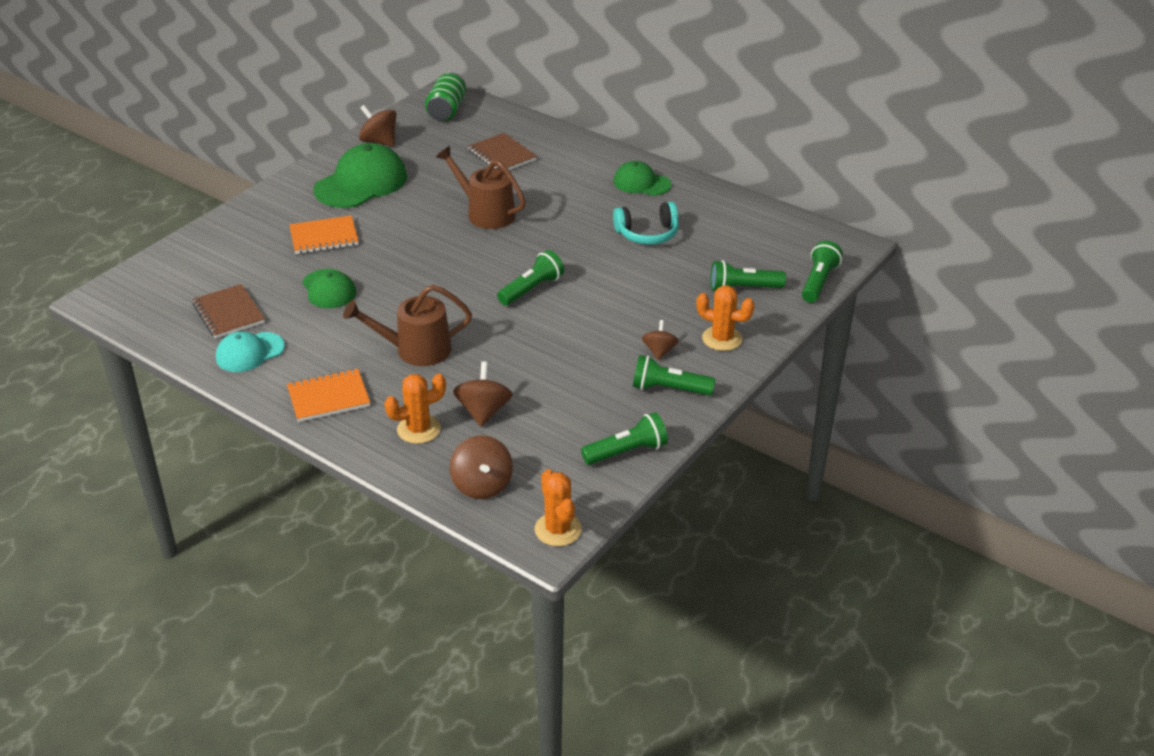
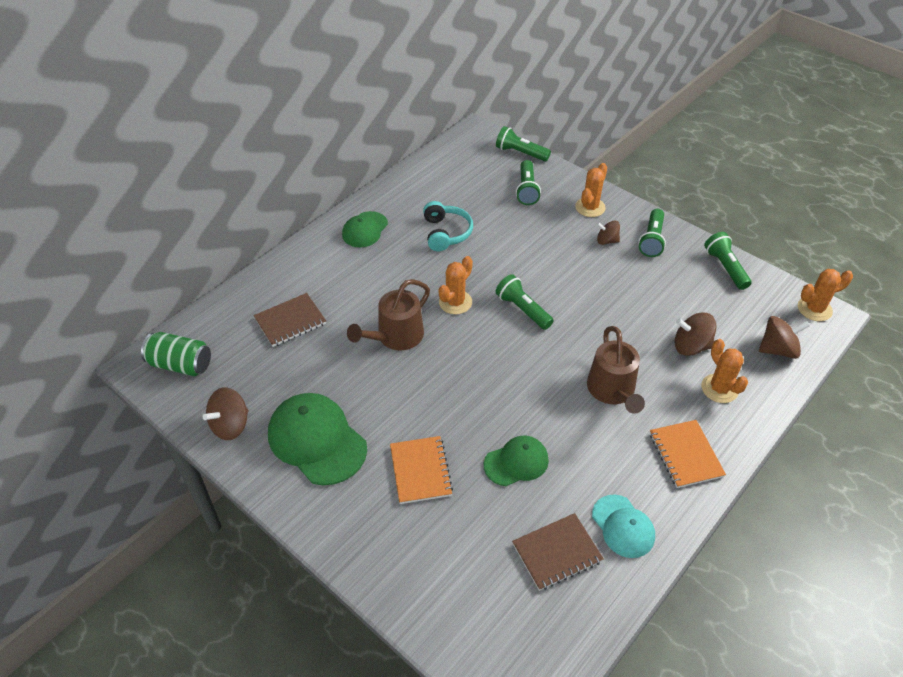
camera: 85 degrees left, 10 degrees up
(538, 245) = (455, 302): none -> orange cactus

